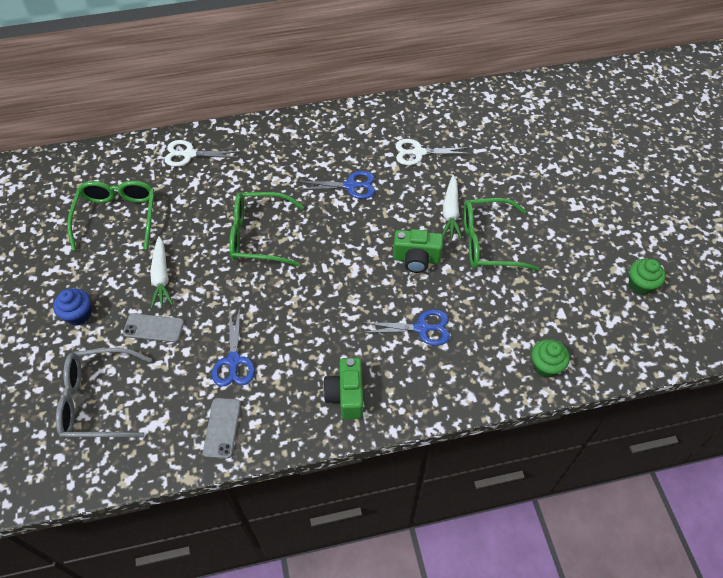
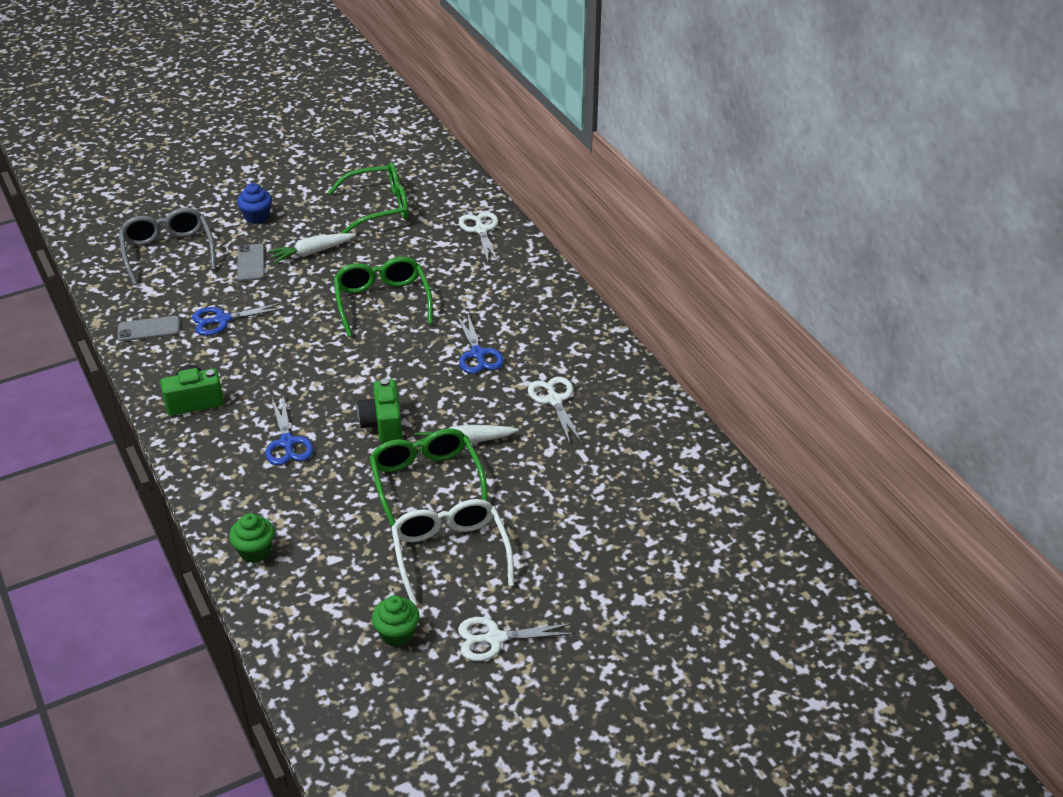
camera: 75 degrees right, 15 degrees down
(566, 241) = (450, 553): none -> white glasses
(648, 231) = (494, 638): none -> white scissors

